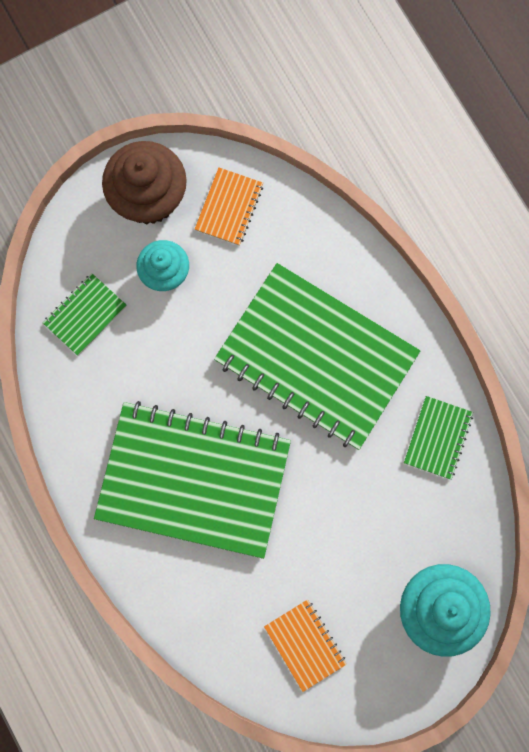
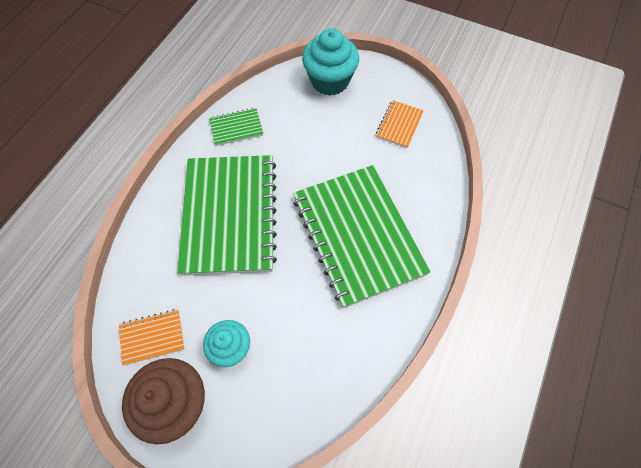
camera: 125 degrees left, 15 degrees down
(85, 315) = (300, 384): green notebook -> none

